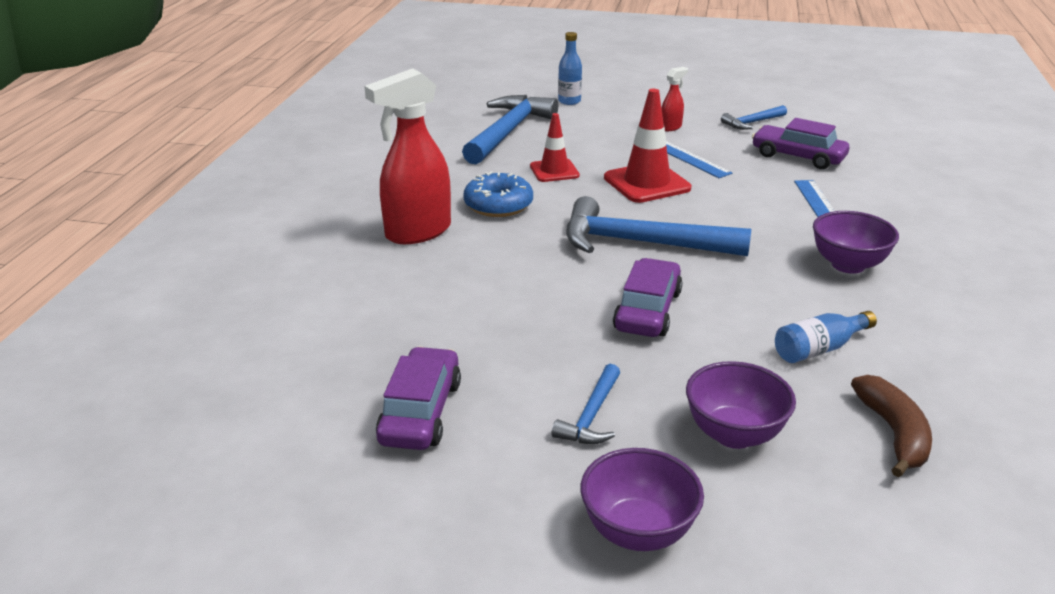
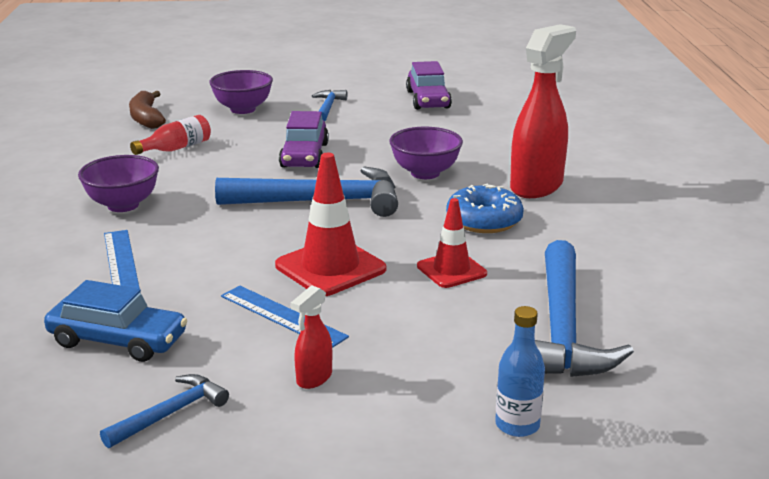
camera: 165 degrees right, 5 degrees down
(638, 532) = (292, 80): purple bowl -> purple bowl (425, 173)
(798, 157) = (118, 340): purple car -> blue car
(819, 349) = (176, 148): blue bottle -> red bottle

